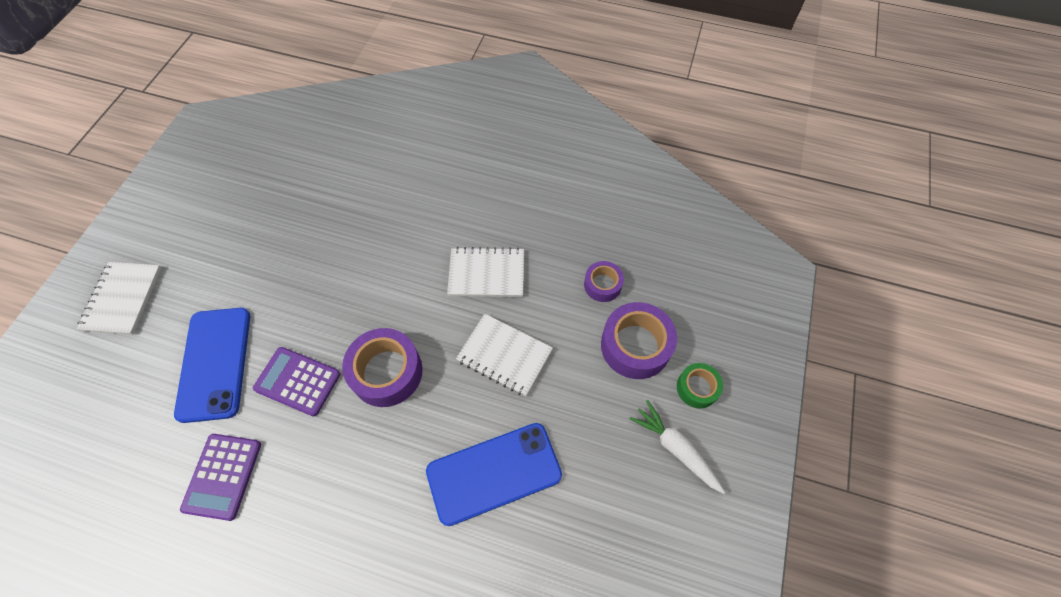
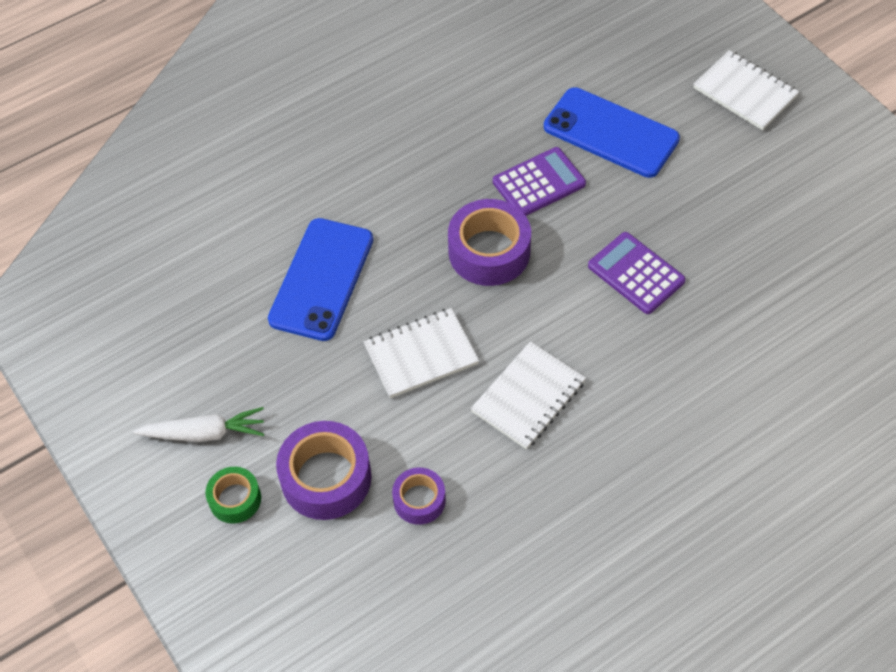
camera: 130 degrees right, 5 degrees down
(223, 476) = (493, 101): purple calculator -> purple calculator (636, 273)

